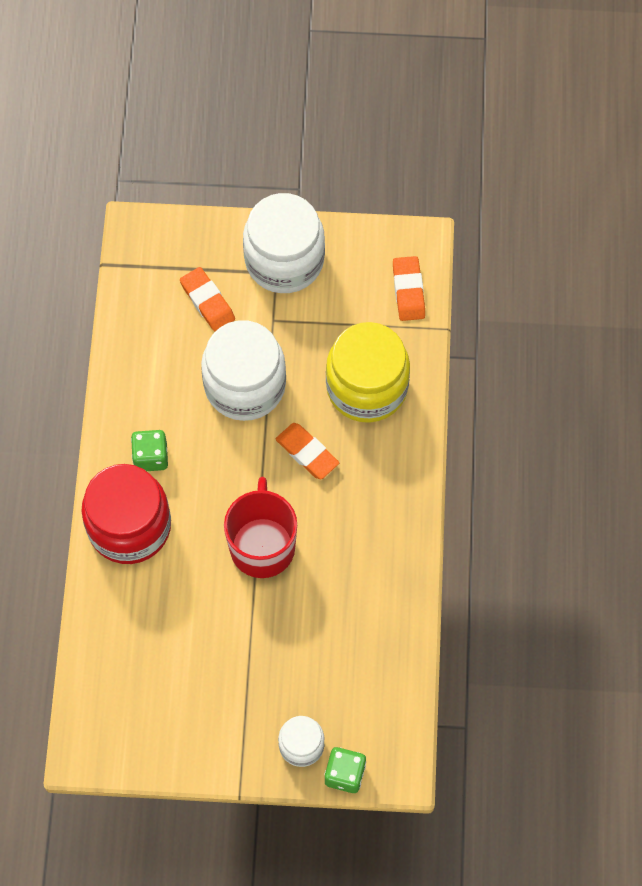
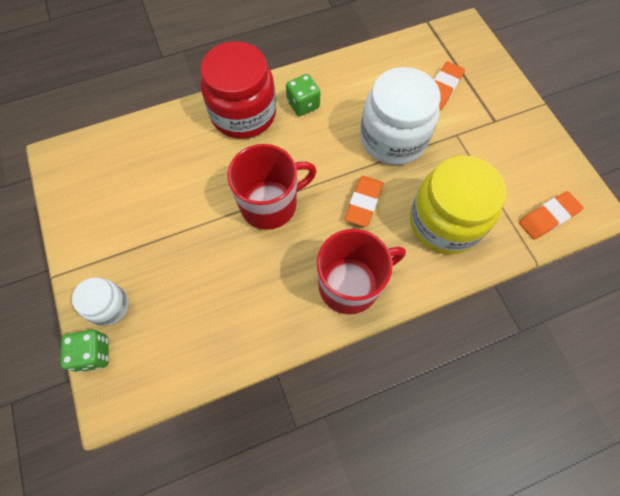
camera: 65 degrees right, 0 degrees up
(284, 260) = (508, 122): white jar -> none
(388, 507) = (350, 284): none -> red mug

